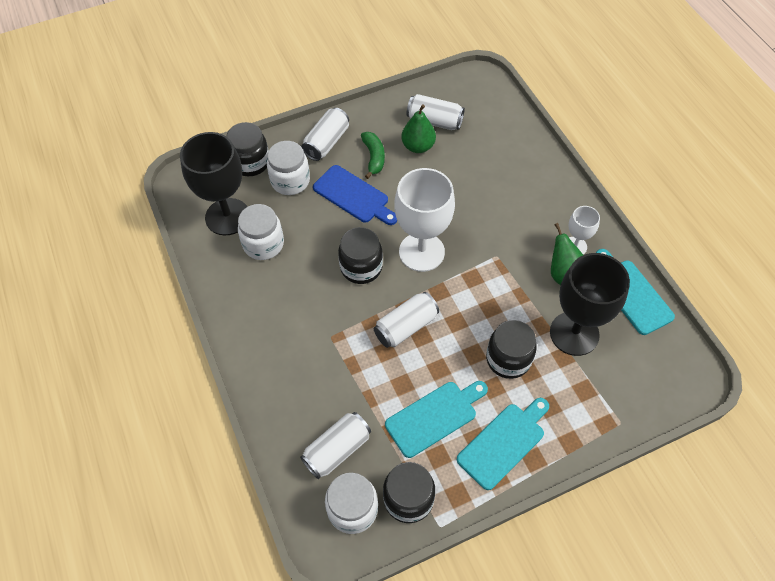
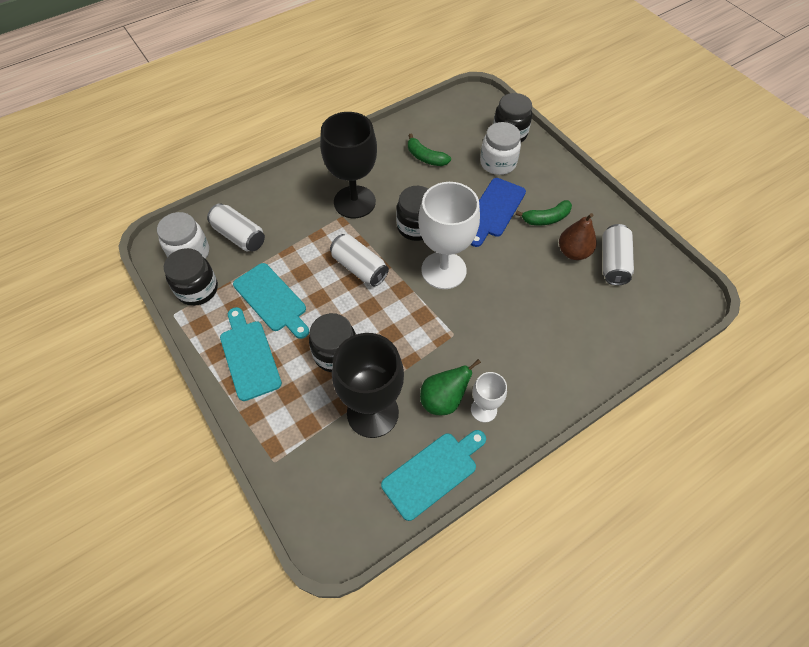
camera: 80 degrees right, 0 degrees up
(227, 217) = (447, 130): black goblet -> black goblet (354, 202)
(263, 244) = (425, 157): white jar -> green banana
(326, 142) = (552, 181): white can -> none
(418, 146) = (573, 252): green pear -> brown pear
(504, 443) = (249, 356): turquoise cutting board -> turquoise cutting board turned 150 degrees counterclockwise

